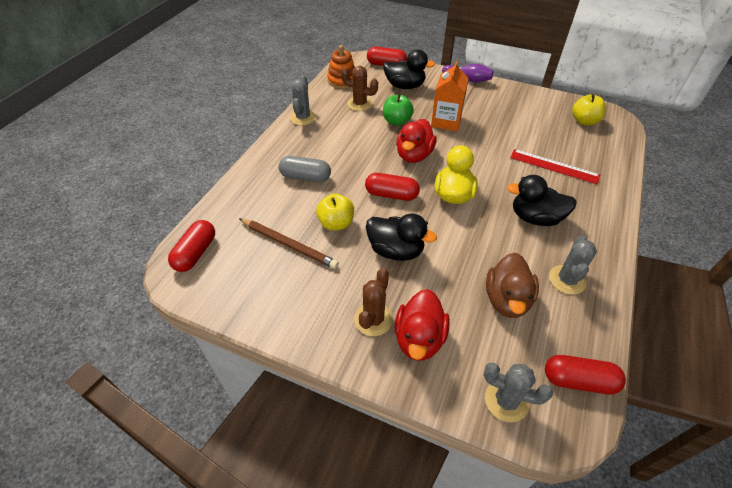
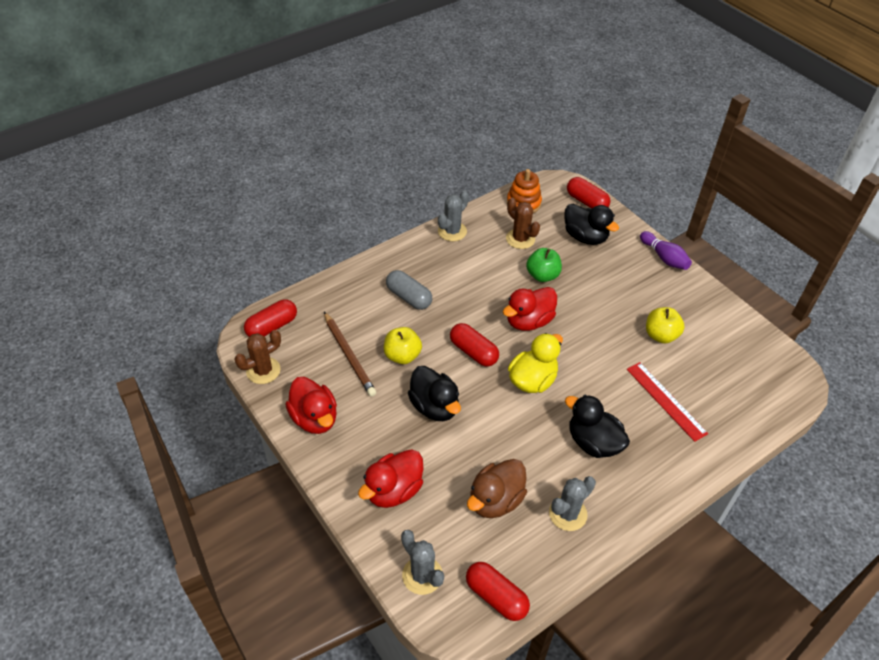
camera: 30 degrees right, 0 degrees up
(297, 313) = (314, 418): none -> red duck
(373, 319) = (369, 455): brown cactus -> brown cactus (263, 370)
(446, 121) = (594, 298): orange carton -> none
(584, 121) = (754, 366): yellow apple -> yellow apple (660, 335)

